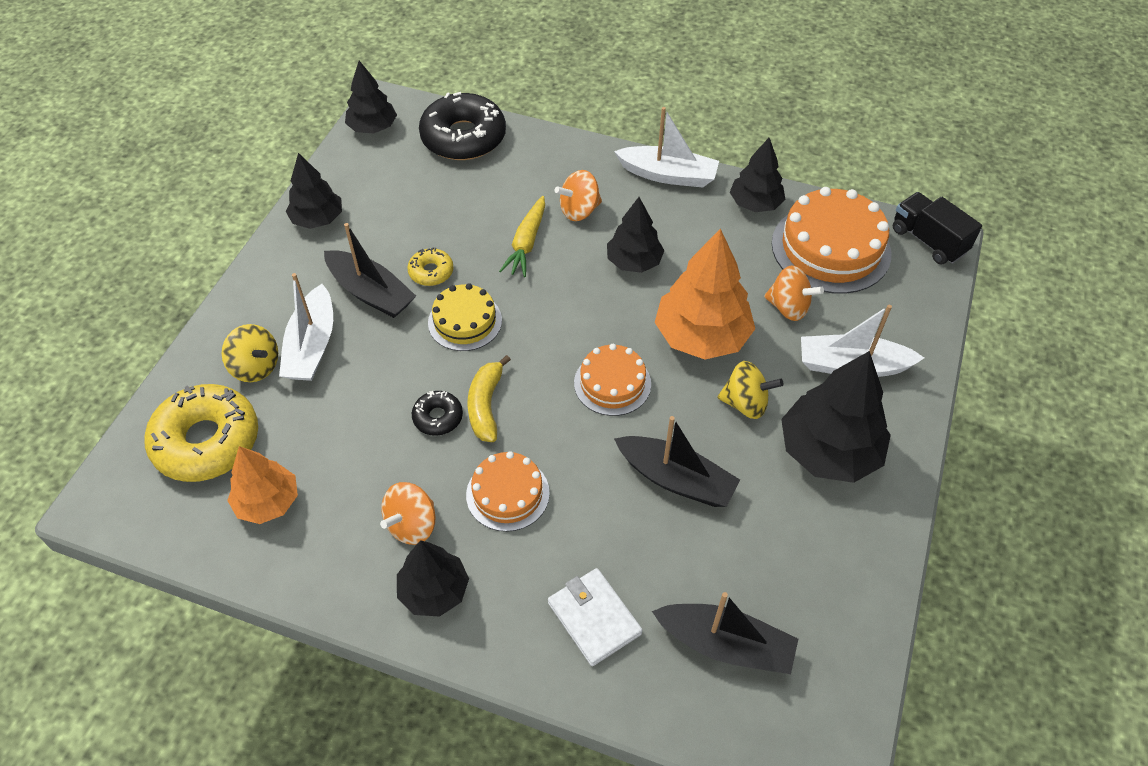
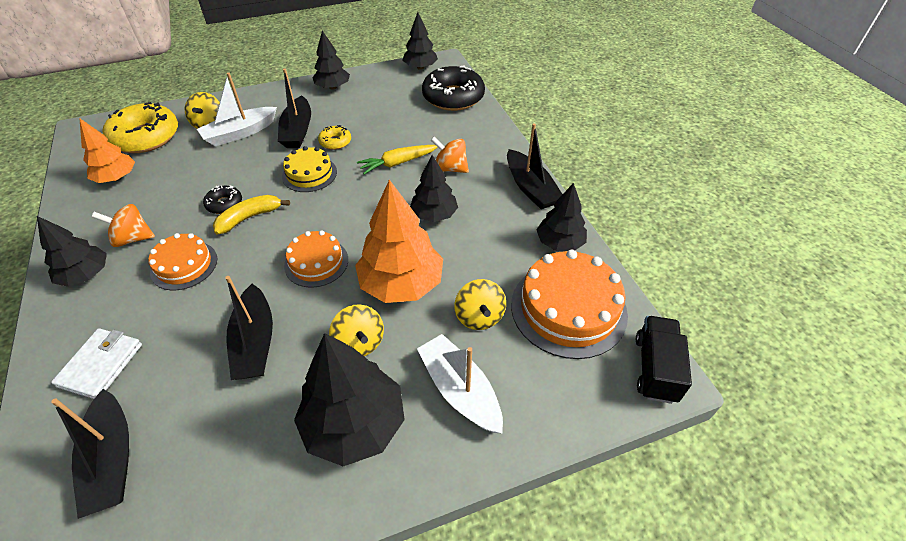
camera: 50 degrees right, 5 degrees down
(668, 175) = (530, 188): white boat -> black boat
(788, 307) = (479, 316): orange spinning top -> yellow spinning top

